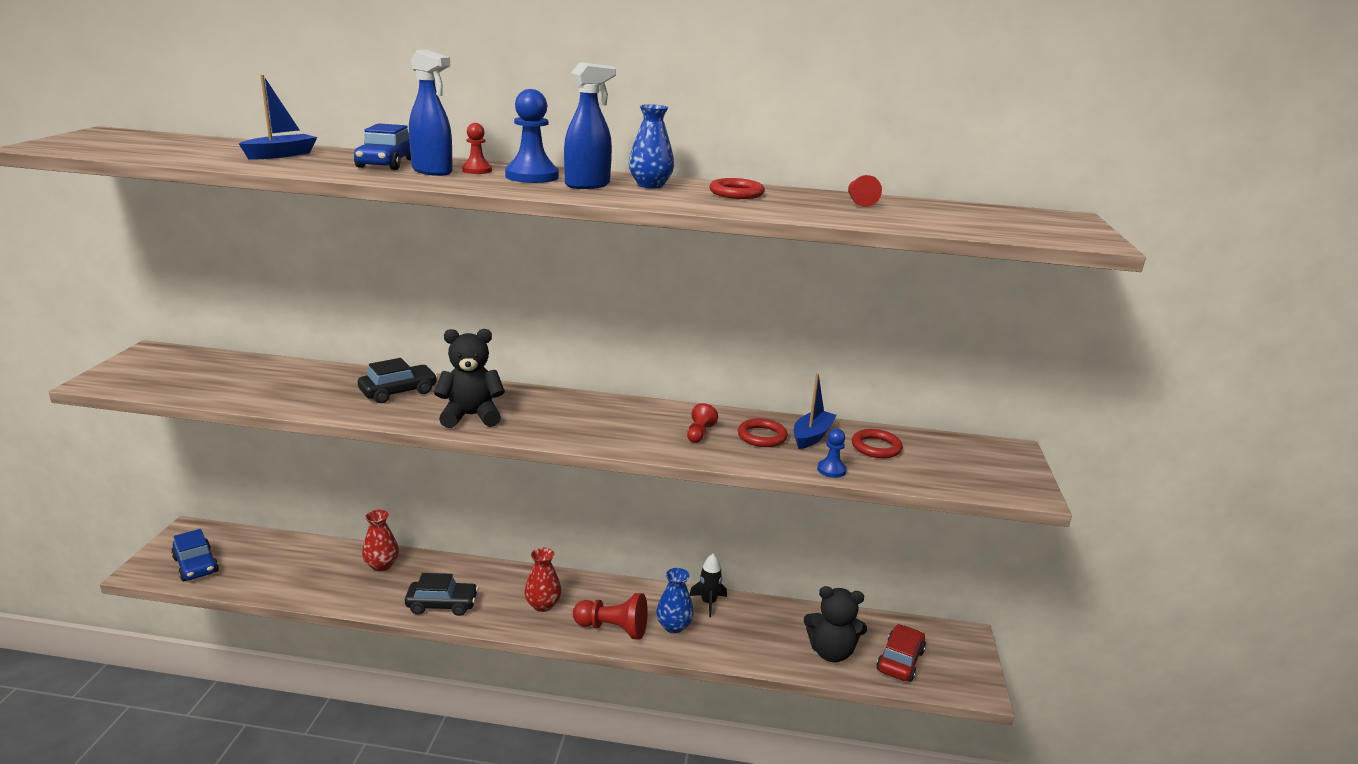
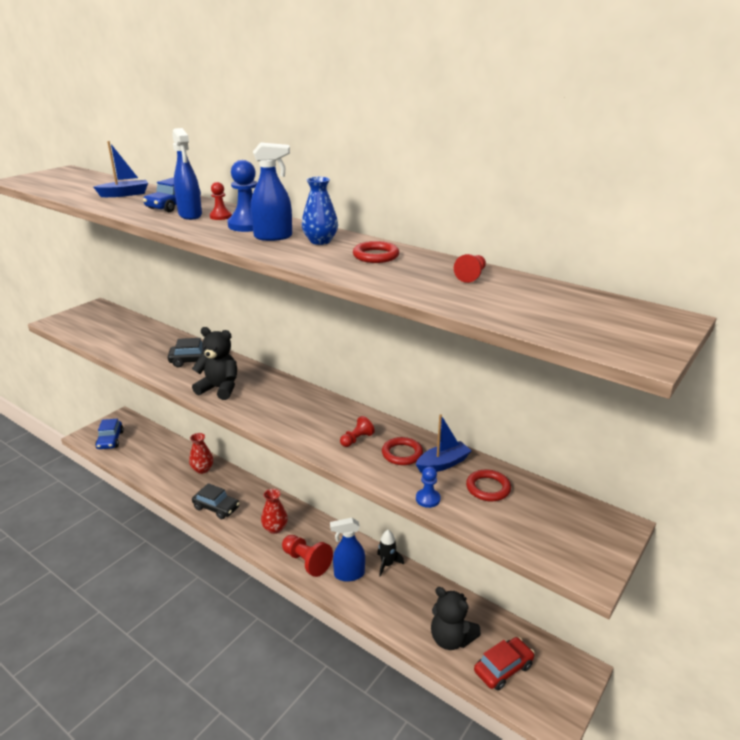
camera: 30 degrees right, 5 degrees up
(674, 626) = (349, 574): blue vase -> blue spray bottle

